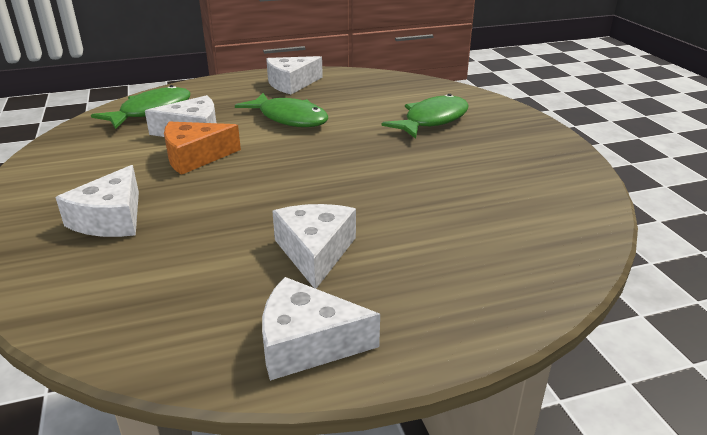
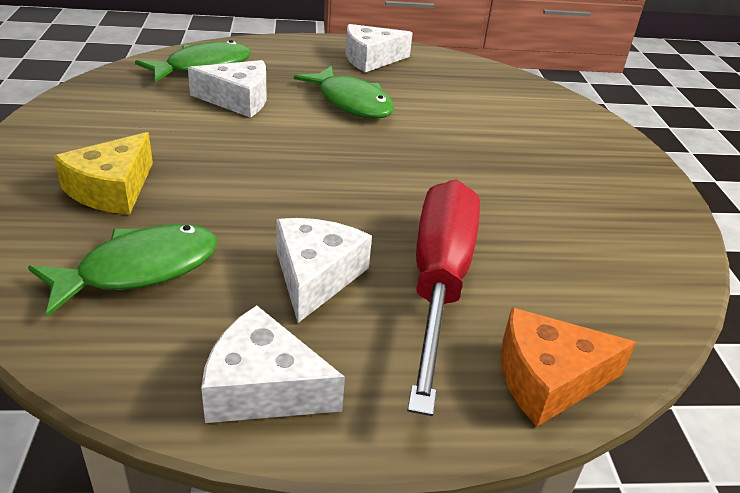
camera: 10 degrees right, 5 degrees up
(111, 218) = (112, 189): white cheese -> yellow cheese
(195, 157) = (229, 132): orange cheese -> orange cheese (548, 379)
(415, 237) = (438, 282): none -> red screwdriver
(432, 120) = (518, 135): green fish -> green fish (139, 269)

